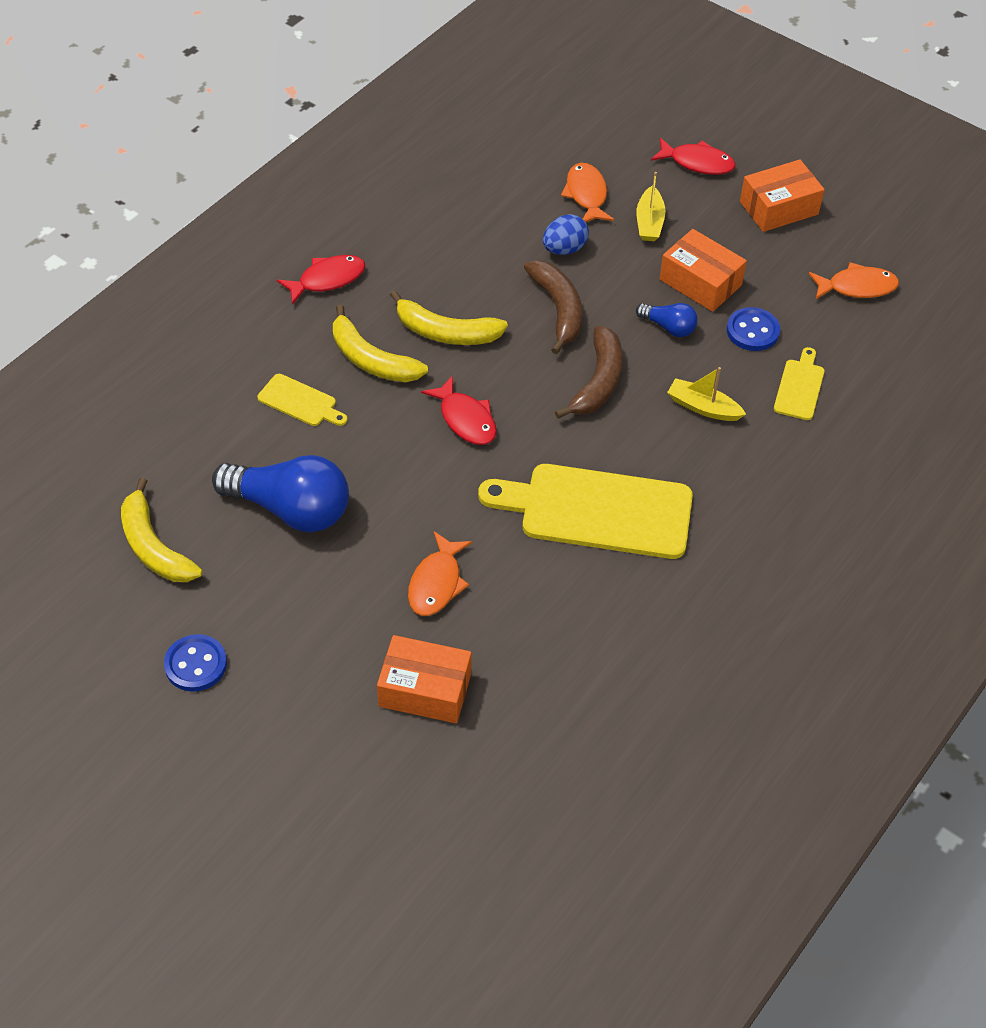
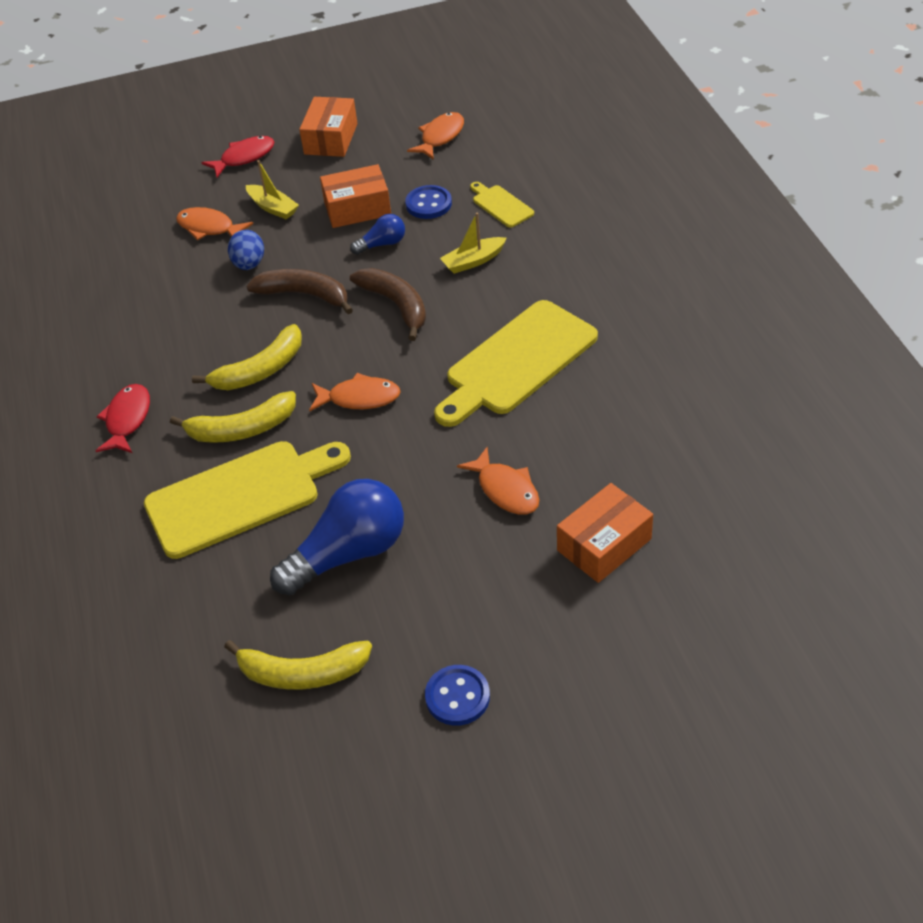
camera: 50 degrees left, 5 degrees down
(300, 402) = (240, 496): yellow cutting board -> yellow cutting board, size x2.15
(466, 419) = (359, 398): red fish -> orange fish

